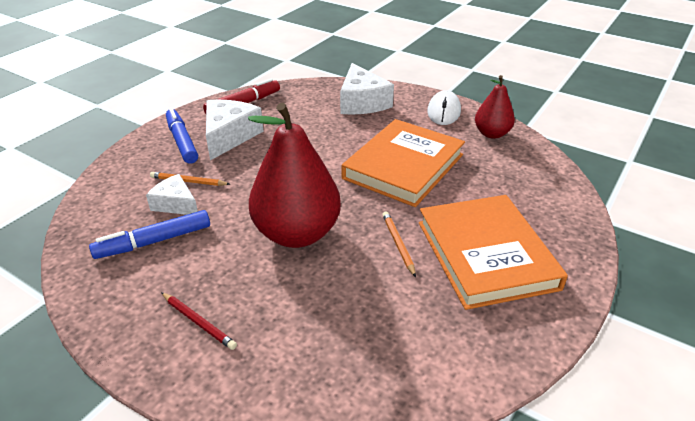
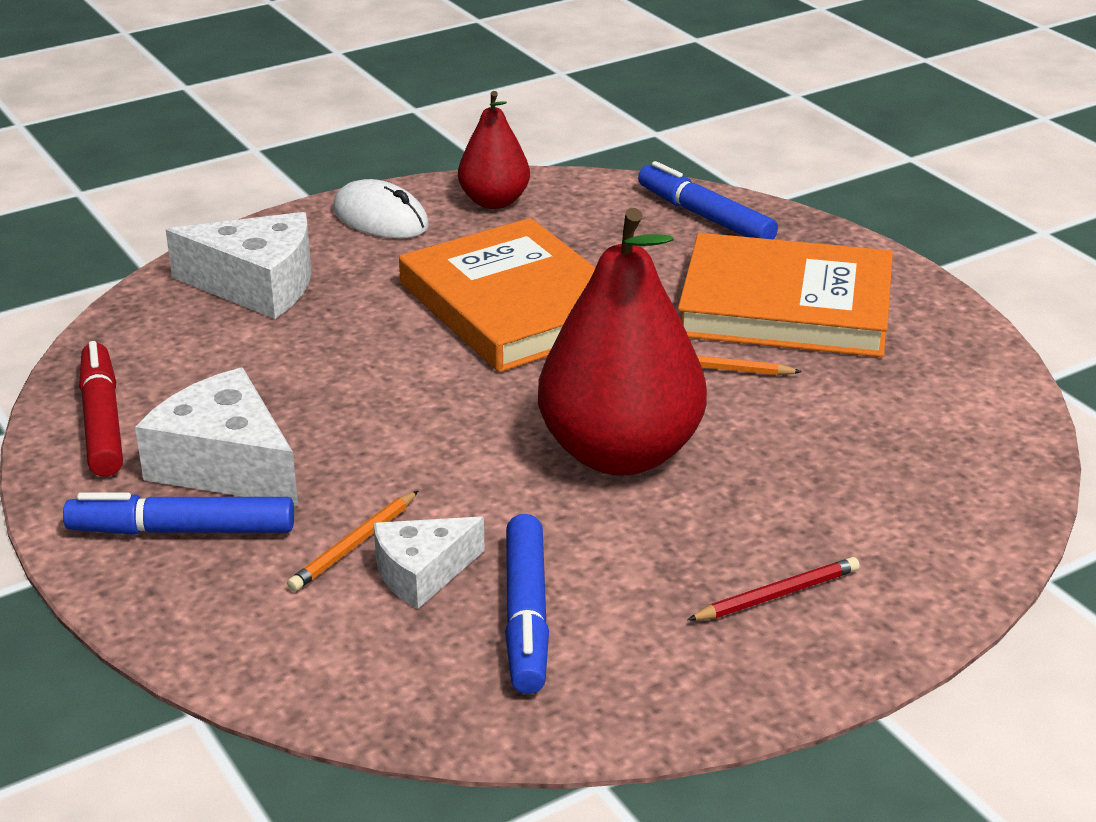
camera: 65 degrees left, 5 degrees down
(553, 200) = (705, 216): none -> blue marker

